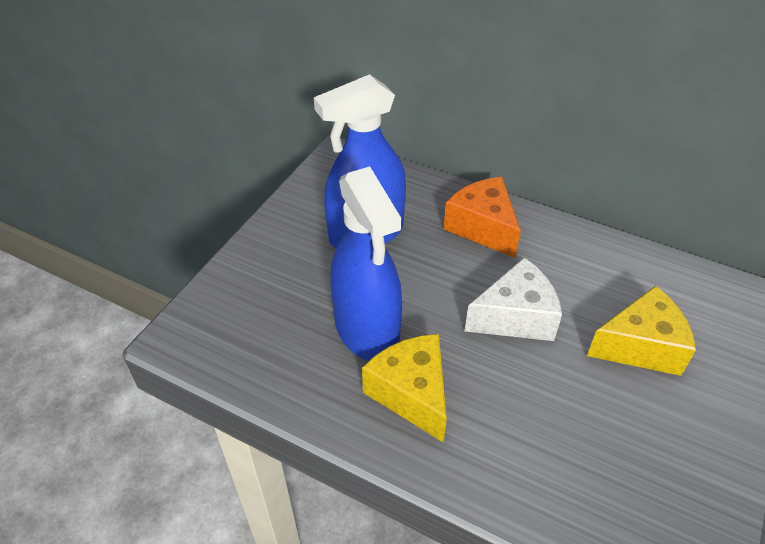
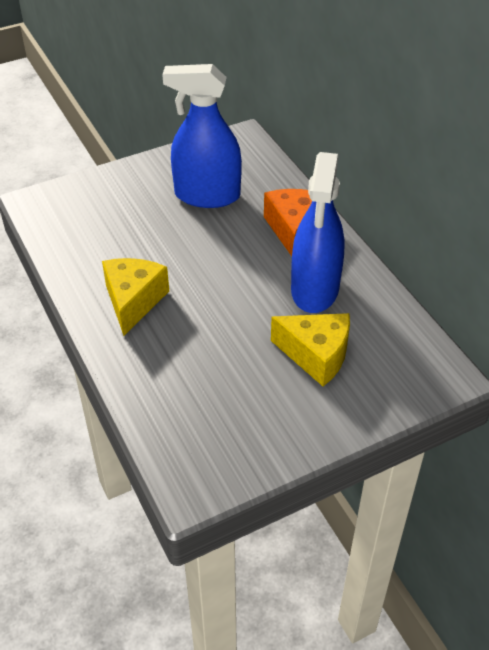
camera: 35 degrees right, 0 degrees up
(367, 330) = (145, 253): blue spray bottle -> blue spray bottle (315, 289)
(515, 316) = (249, 293): white cheese -> none

